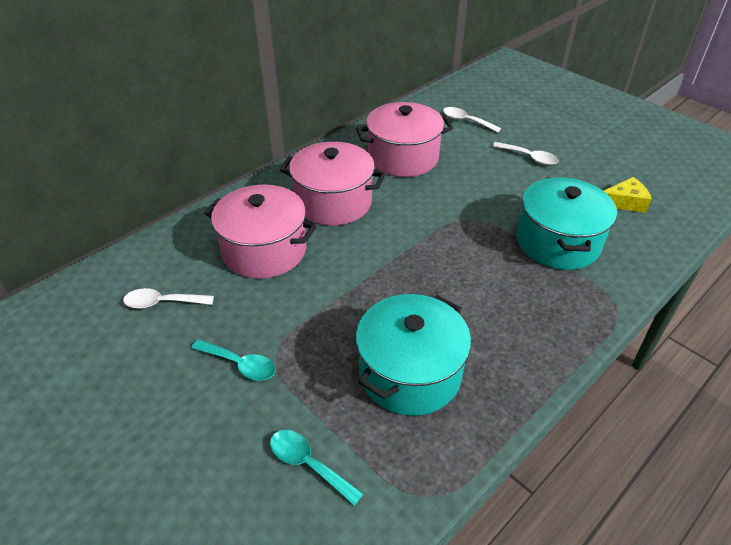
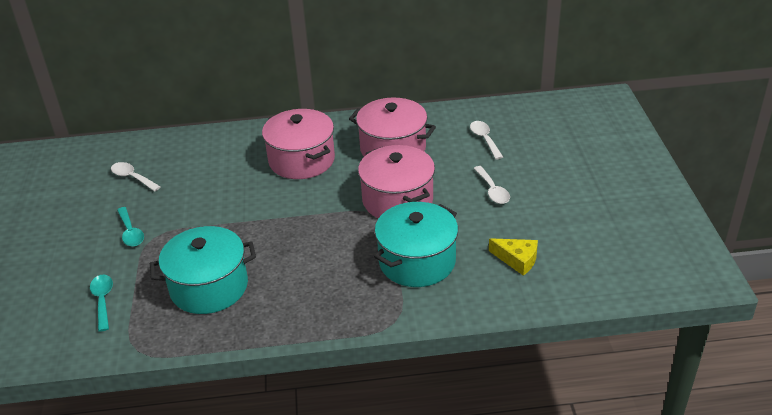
camera: 40 degrees right, 5 degrees down
(264, 250) = (220, 173): pink pot -> pink pot (397, 200)

